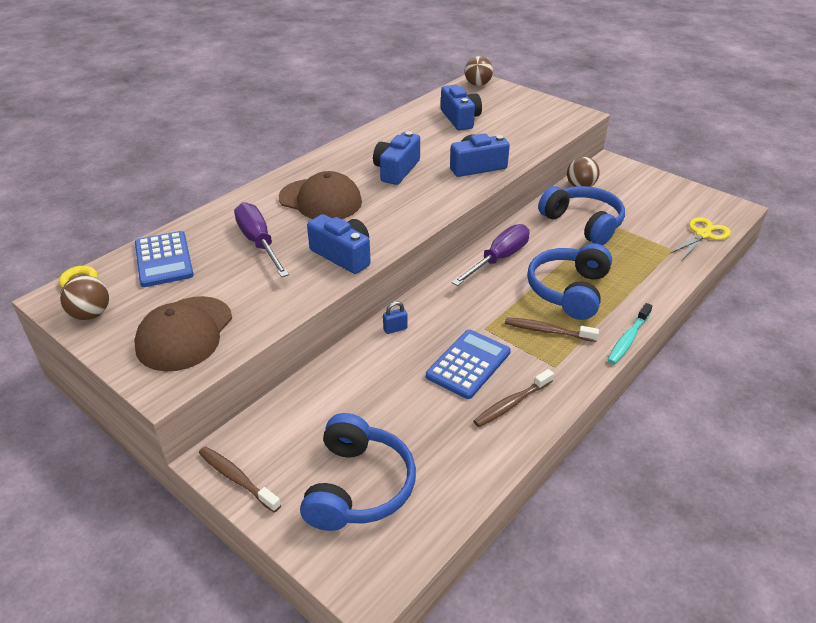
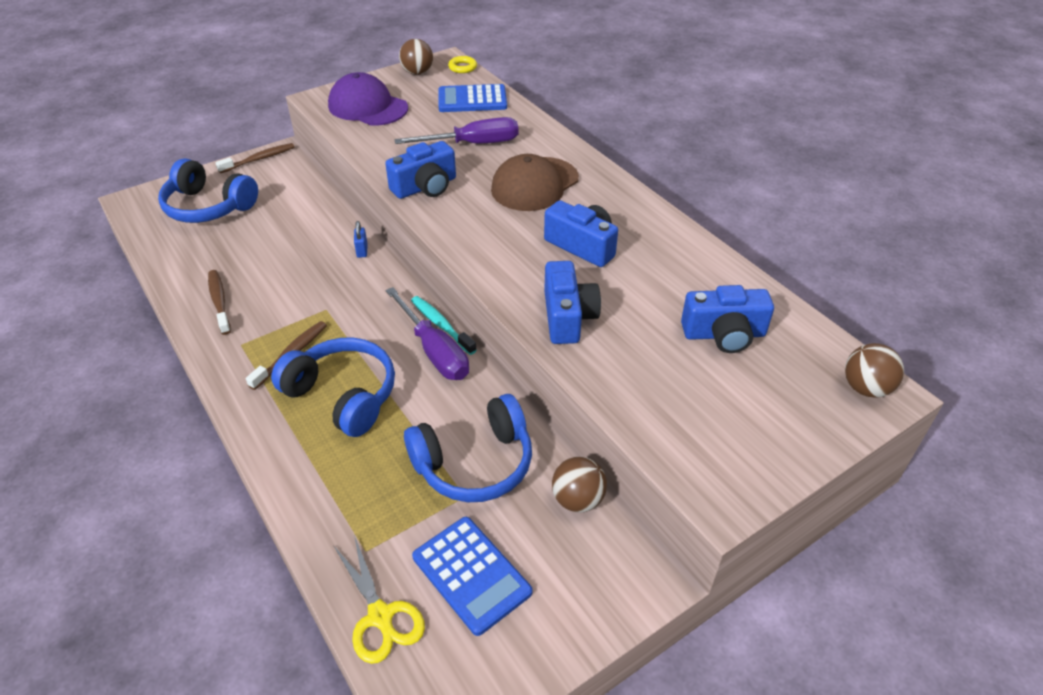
camera: 105 degrees right, 5 degrees up
(184, 333) = (367, 107): brown cap -> purple cap
(468, 364) = (285, 286): blue calculator -> blue calculator (471, 574)
(628, 339) = (235, 418): turquoise toothbrush -> turquoise toothbrush (441, 325)

